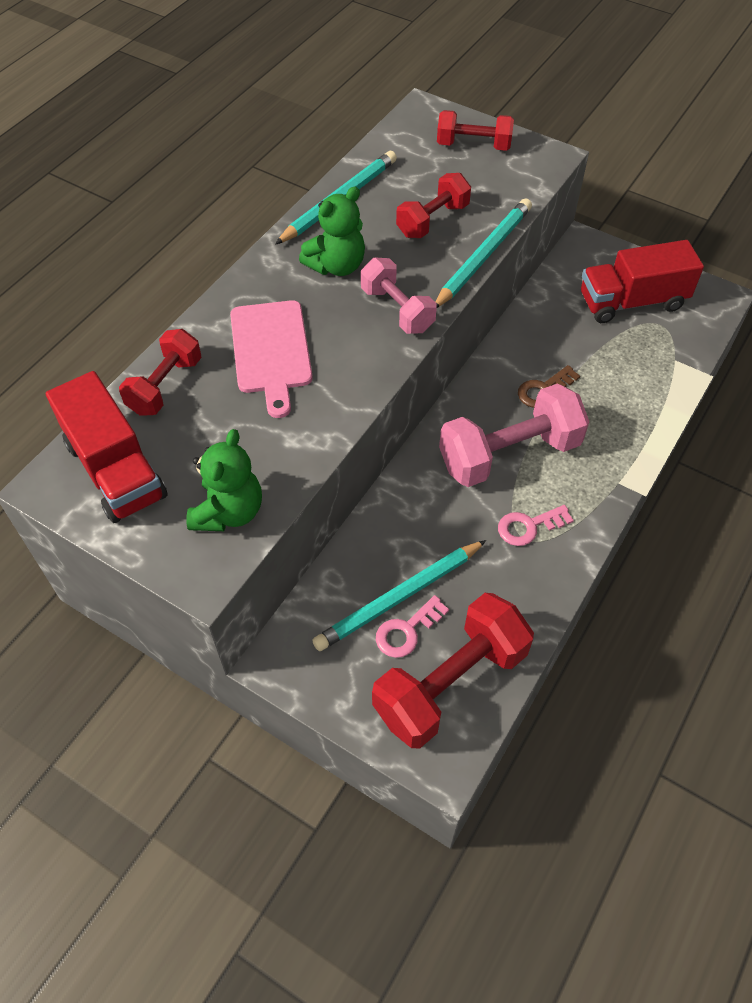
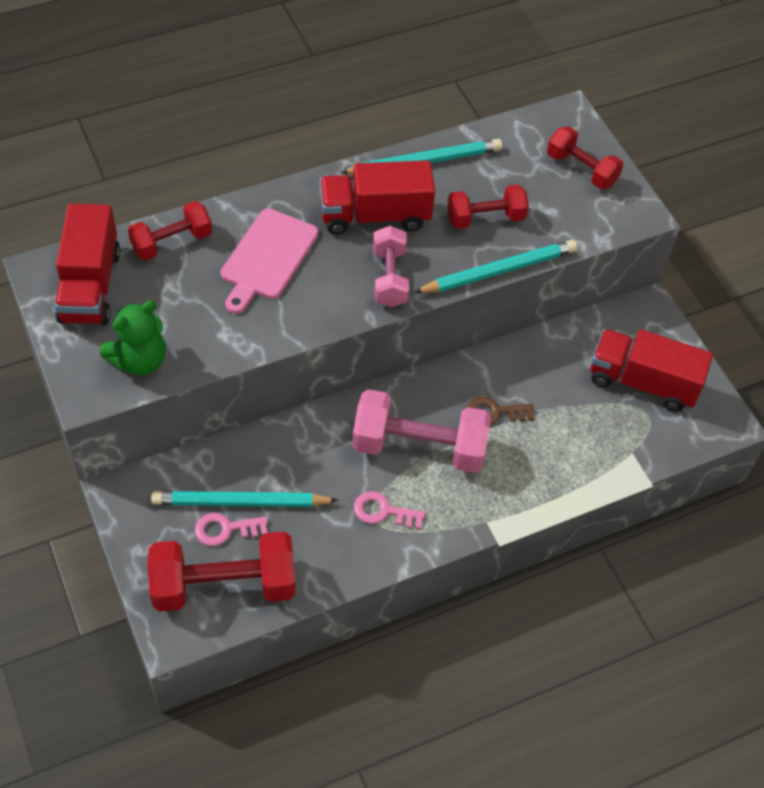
camera: 30 degrees right, 0 degrees up
(337, 266) = (375, 216): green teddy bear -> red truck

